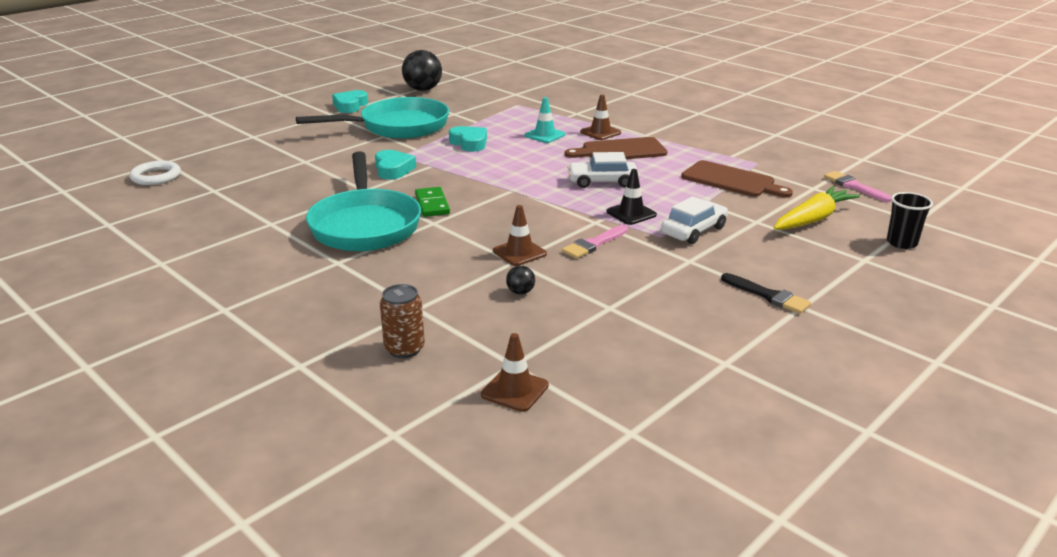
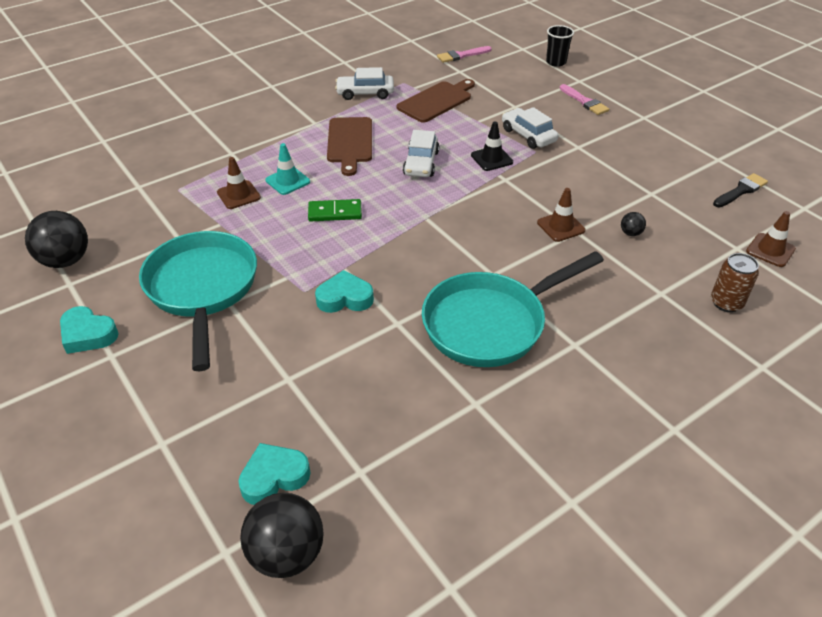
camera: 80 degrees left, 15 degrees up
(156, 176) = (287, 554): white ring -> black ball
(365, 225) = (491, 323): turquoise pan -> turquoise pan turned 150 degrees clockwise
(432, 204) = (449, 272): green domino -> green domino (335, 213)
(469, 143) = (287, 235): turquoise heart -> turquoise heart (274, 477)
(594, 244) = (547, 186): pink brush -> pink brush (584, 102)
(600, 132) = (296, 146): brown traffic cone -> brown traffic cone (238, 195)
(718, 148) = (365, 93): none -> white car
(768, 296) = (630, 126): black brush -> black brush (741, 190)
(813, 219) = (515, 84): yellow carrot -> none

